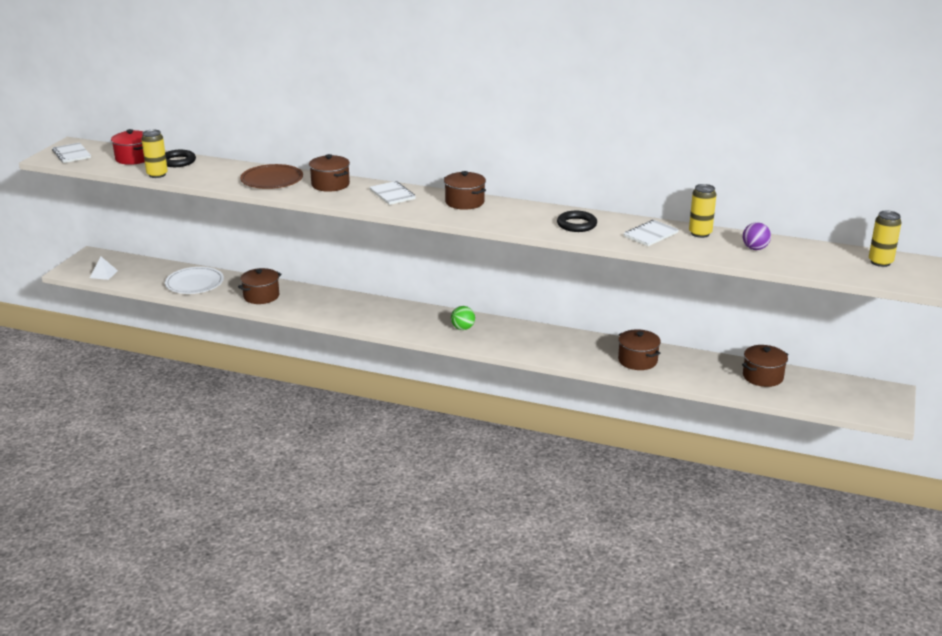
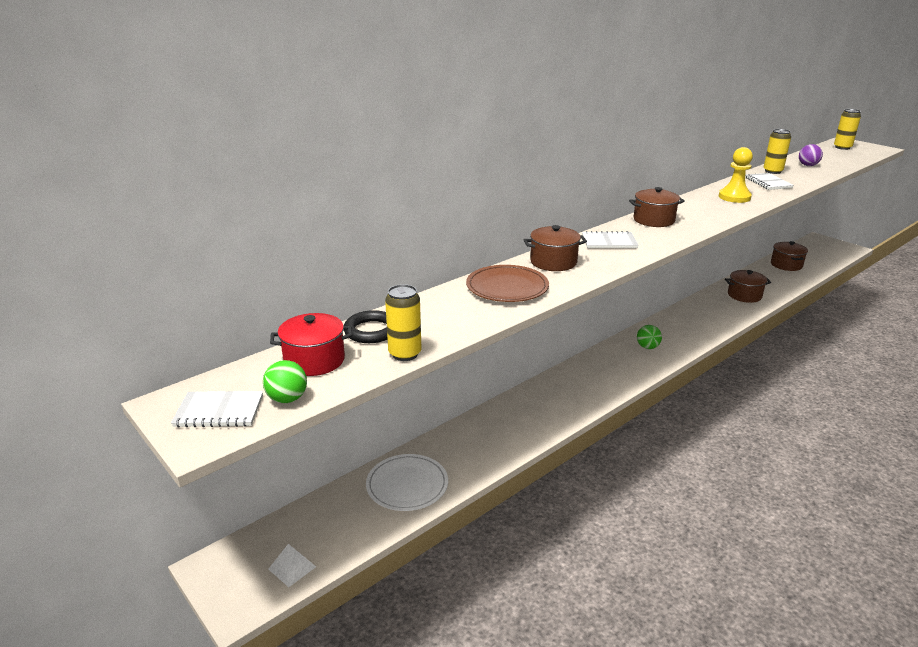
camera: 60 degrees left, 0 degrees up
(92, 163) = (287, 399): none -> green ball
(261, 296) = (488, 442): brown pot -> none
(576, 224) = (734, 197): black ring -> yellow pawn

